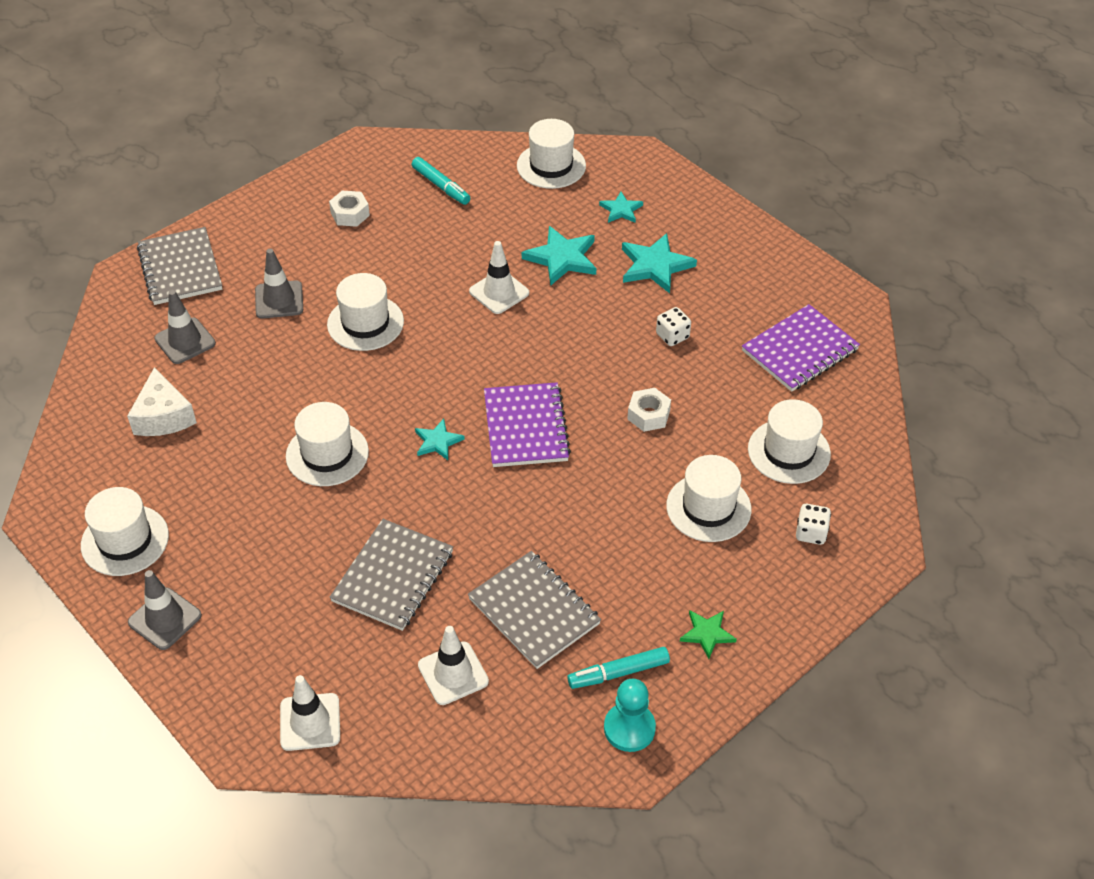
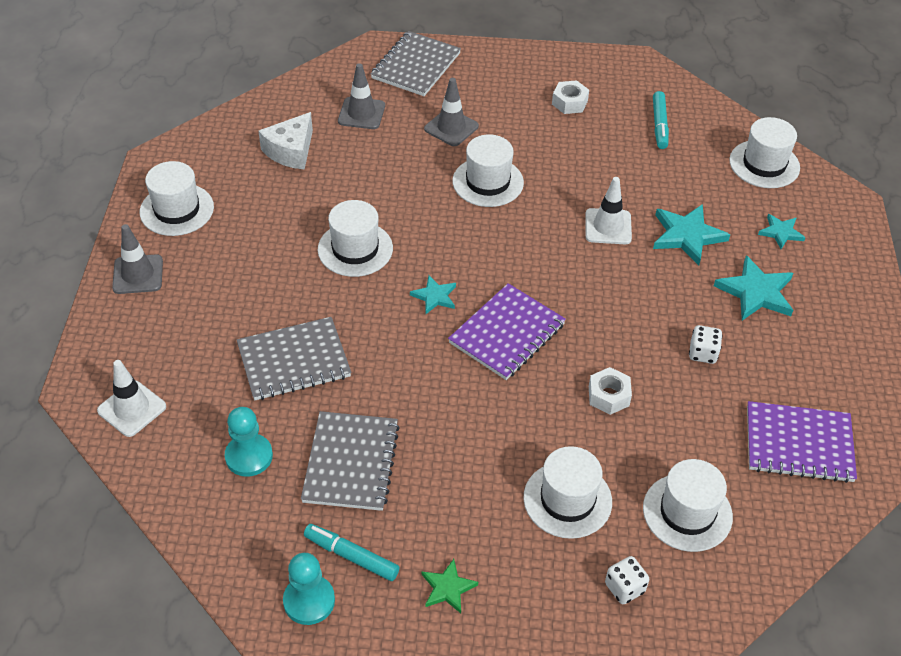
camera: 45 degrees right, 0 degrees up
(453, 673) = (249, 456): white traffic cone -> turquoise pawn

